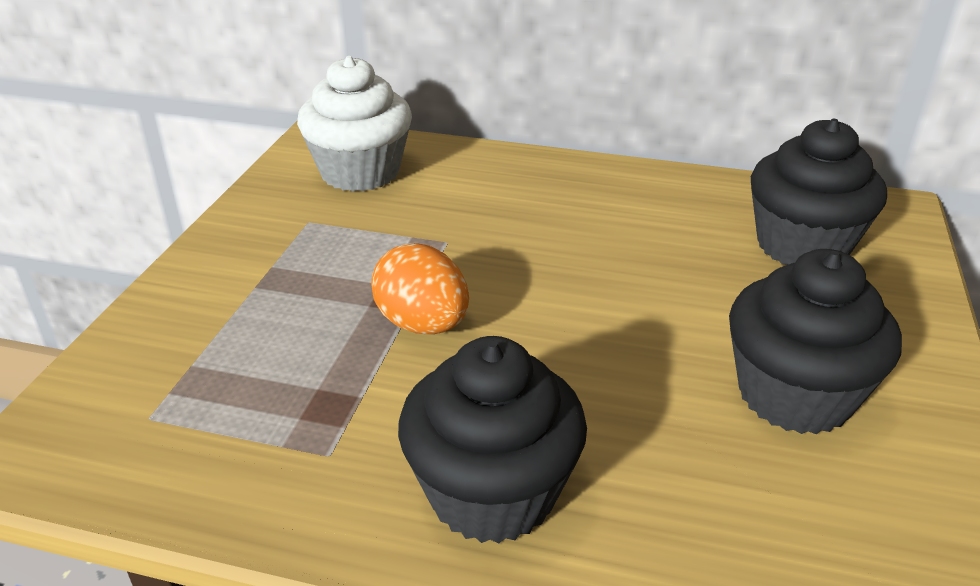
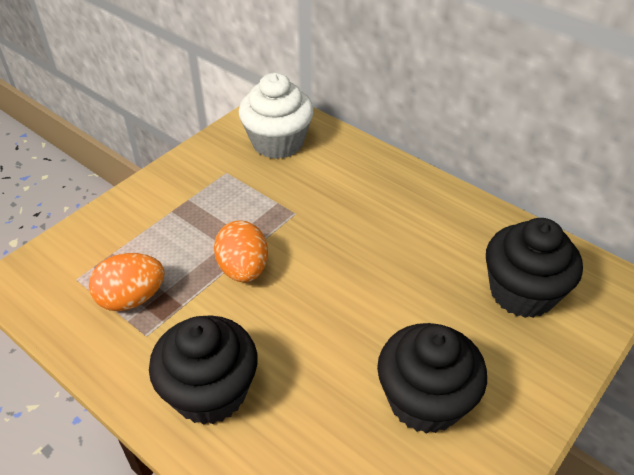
camera: 25 degrees right, 10 degrees up
(269, 413) = (132, 298): none -> orange egg

